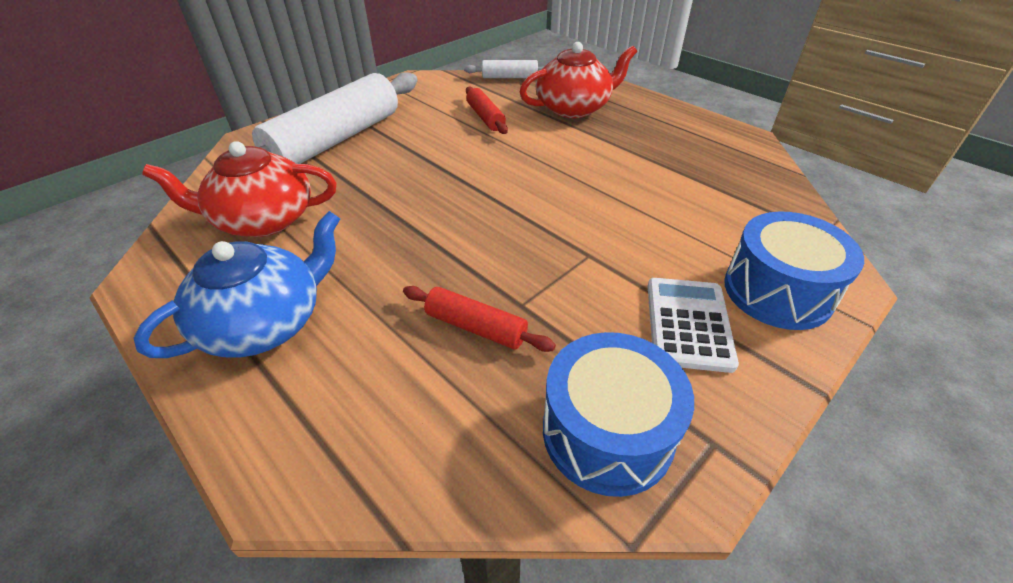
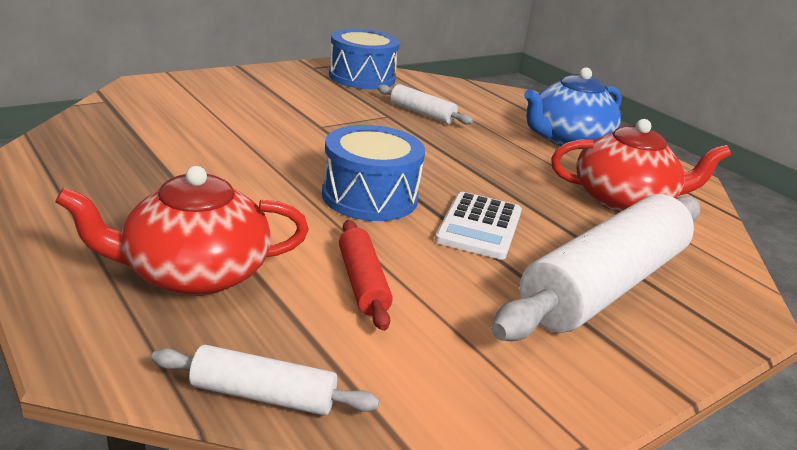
camera: 175 degrees left, 15 degrees down
(476, 327) = (422, 113): red rolling pin -> white rolling pin
(688, 324) = (281, 91): white calculator -> white calculator (479, 226)
(777, 291) = (201, 89): blue drum -> blue drum (370, 196)

